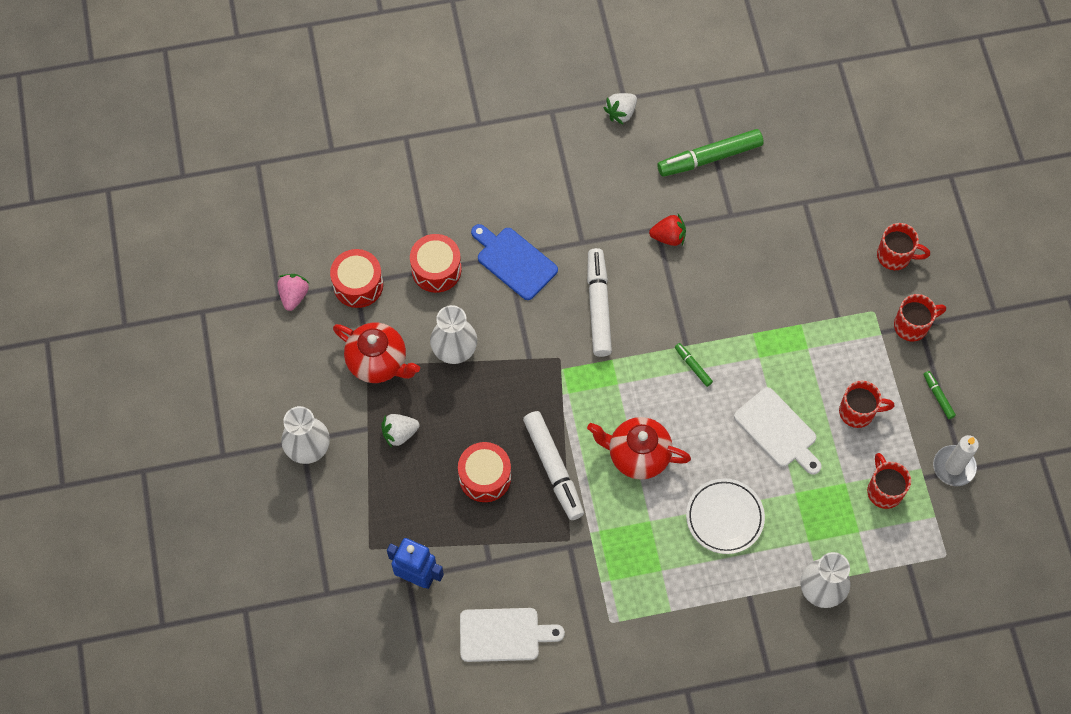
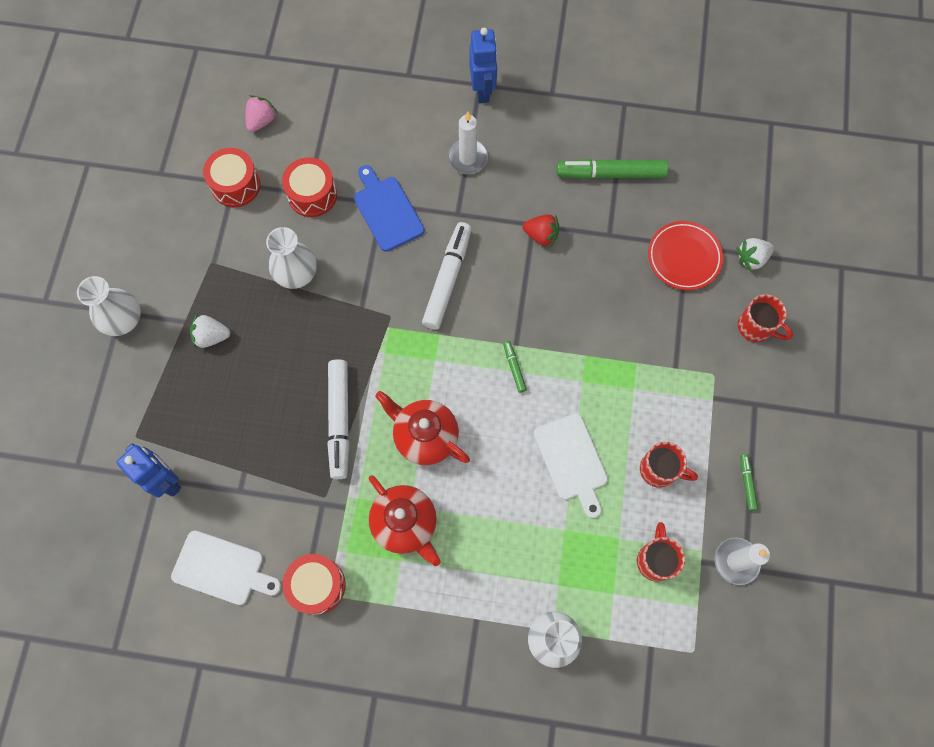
camera: 20 degrees right, 5 degrees up
(294, 295) = (174, 176): pink strawberry -> pink strawberry (262, 121)
(378, 362) = (222, 263): red teapot -> red teapot (405, 524)
(485, 477) = (271, 406): red drum -> red drum (317, 585)
(557, 116) = (482, 90): none -> blue robot
(569, 186) = (467, 158): none -> white candle
(621, 113) = (543, 106): white strawberry -> white strawberry (751, 258)
(724, 517) = (484, 530): white plate -> none
(807, 214) = (684, 257): none -> red plate
(912, 325) = (747, 402): red mug -> none

